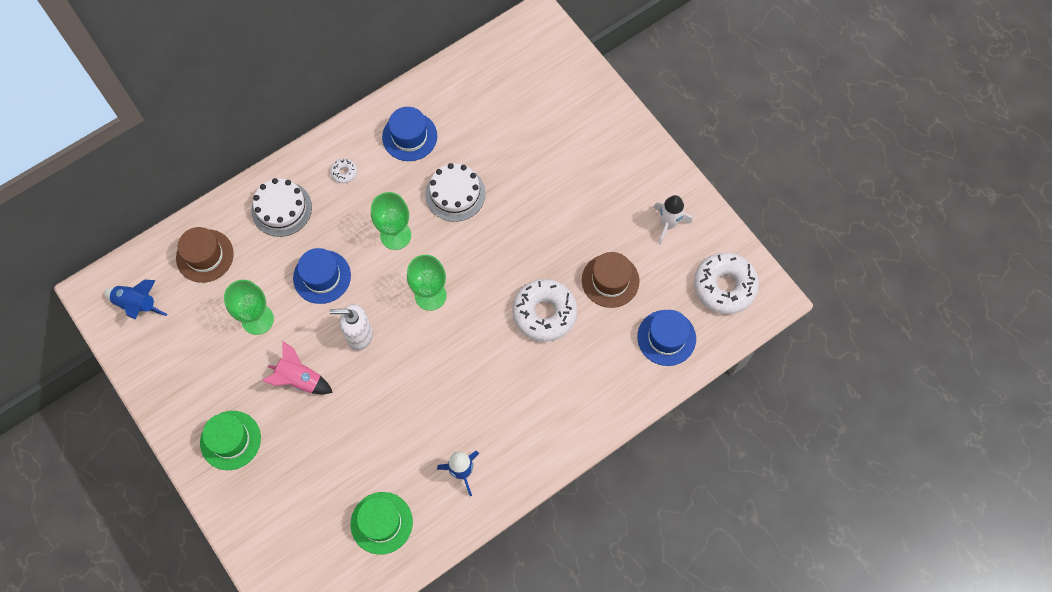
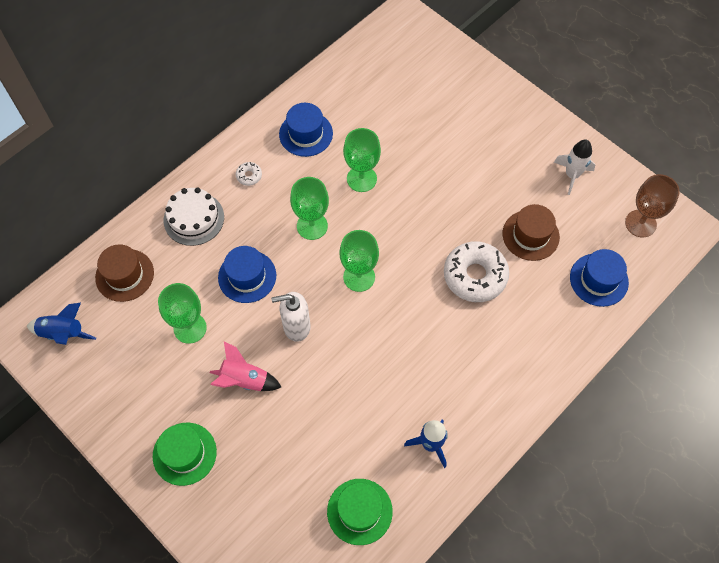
camera: 10 degrees left, 5 degrees down
(455, 194) = (361, 179): white cake -> green goblet
(724, 286) = (640, 223): white donut -> brown goblet

